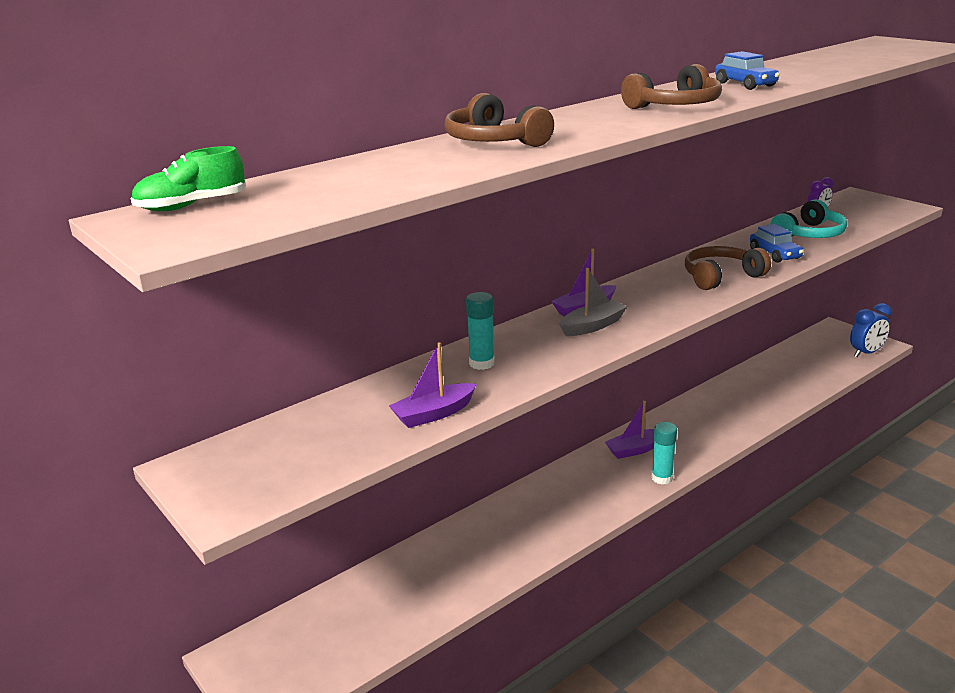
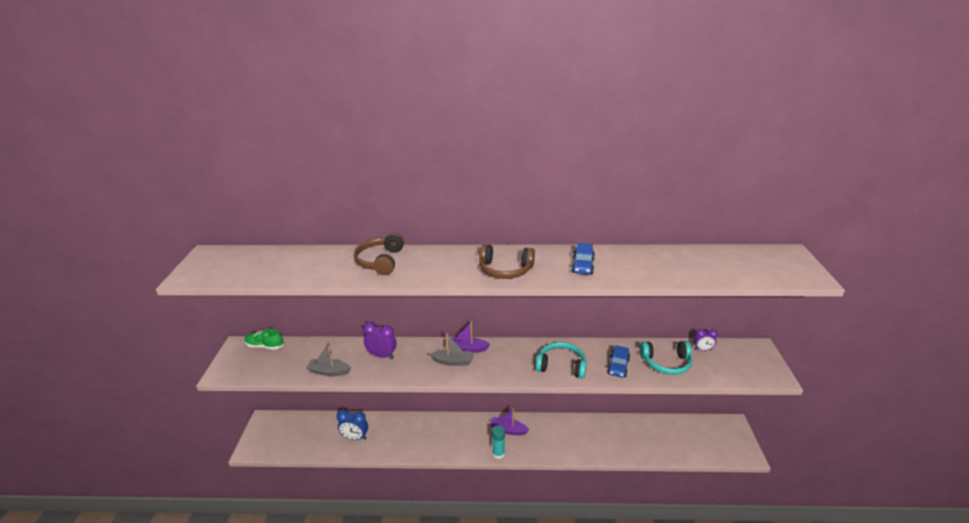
camera: 40 degrees right, 5 degrees up
(191, 206) = (228, 255): green shoe -> green shoe (265, 346)
(433, 414) = (329, 371): purple boat -> grey boat
(481, 363) = (382, 355): turquoise glue stick -> purple clock
(720, 277) = (561, 366): brown headphones -> turquoise headphones
(866, 353) = (726, 453): blue clock -> blue clock (355, 437)

